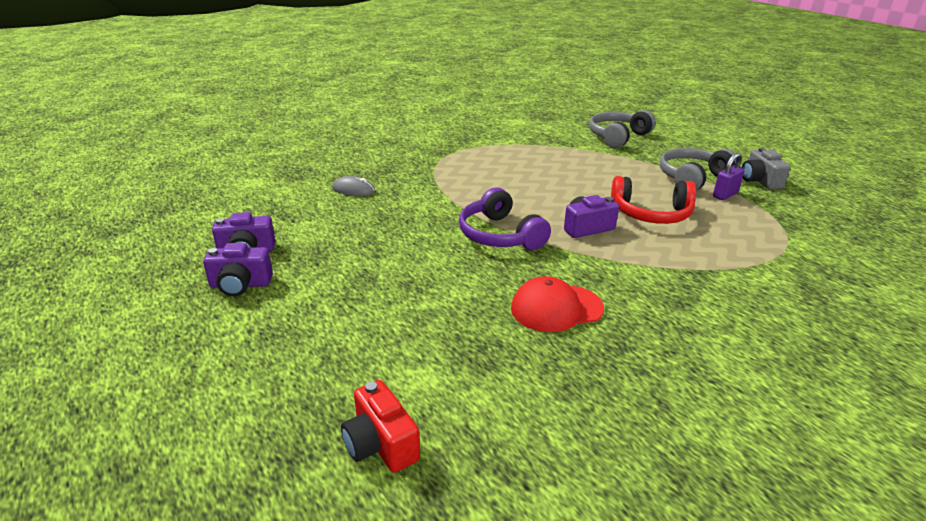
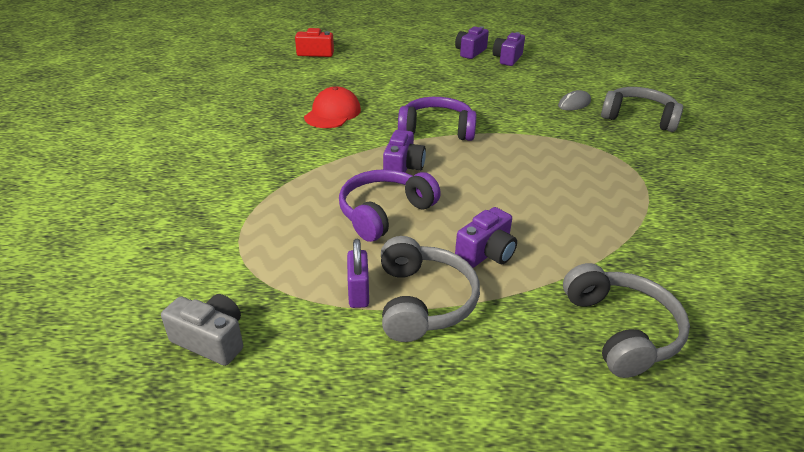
camera: 125 degrees right, 5 degrees up
(354, 163) = (638, 118): none -> grey headphones
(624, 173) = (486, 253): none -> purple camera
(651, 214) = (384, 213): red headphones -> purple headphones
(759, 181) = (352, 363): grey camera -> grey camera (211, 340)

